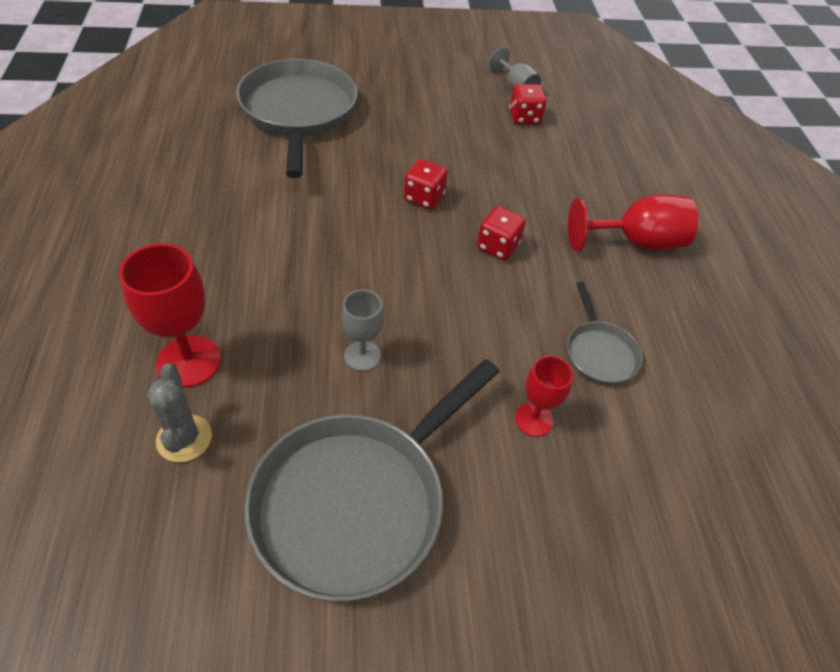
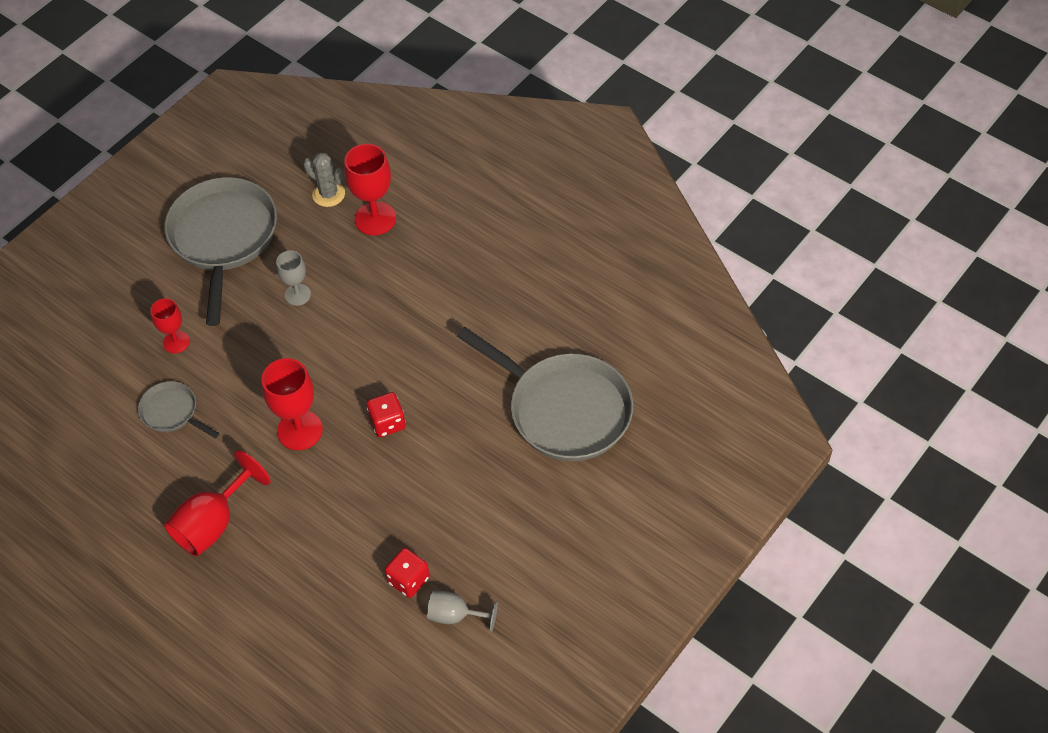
camera: 140 degrees right, 5 degrees up
(498, 246) = (300, 430): red dice -> red goblet

